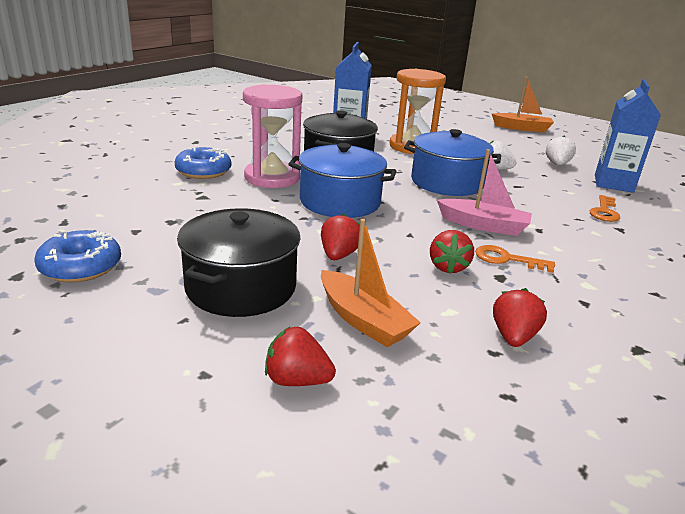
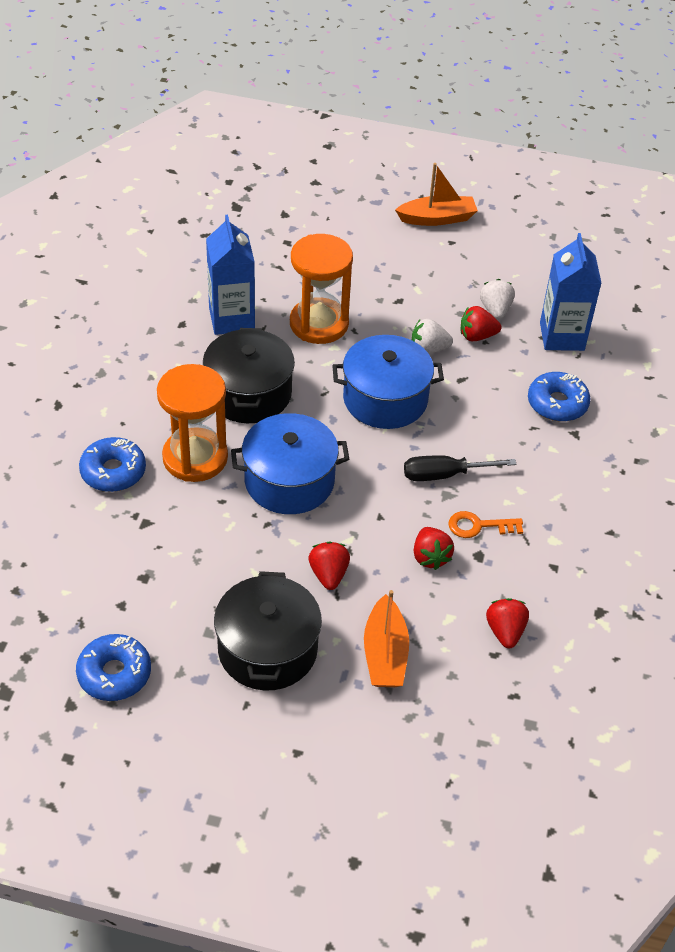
camera: 20 degrees left, 20 degrees up
(272, 178) = (195, 458): pink hourglass -> orange hourglass
(297, 380) = (364, 734): red strawberry -> red strawberry (477, 336)
(363, 320) = (385, 654): orange boat -> orange boat turned 60 degrees clockwise
(483, 225) = (444, 475): pink boat -> black screwdriver
(604, 211) = (557, 404): orange key -> blue donut

